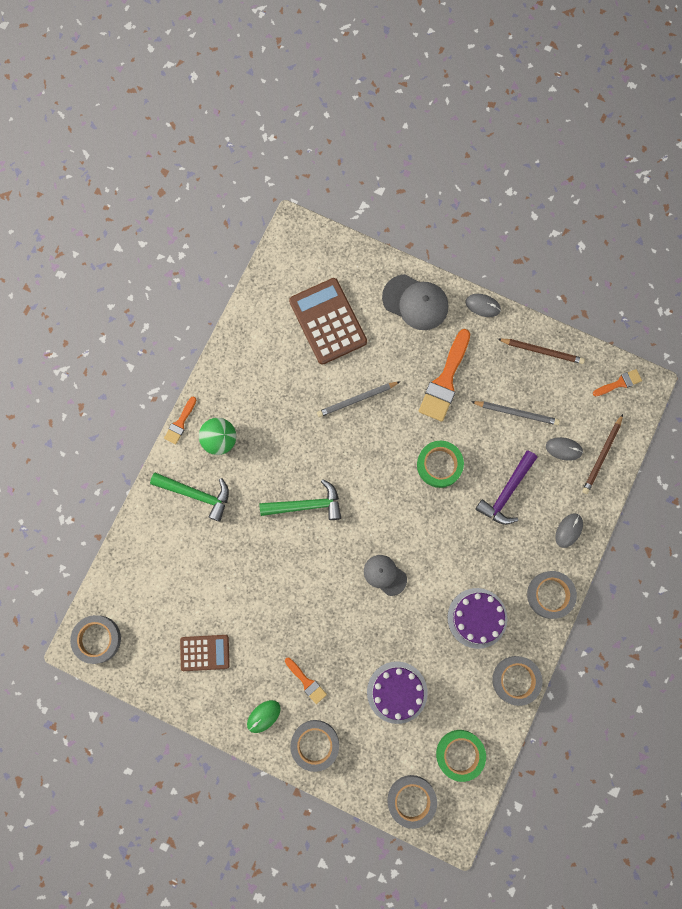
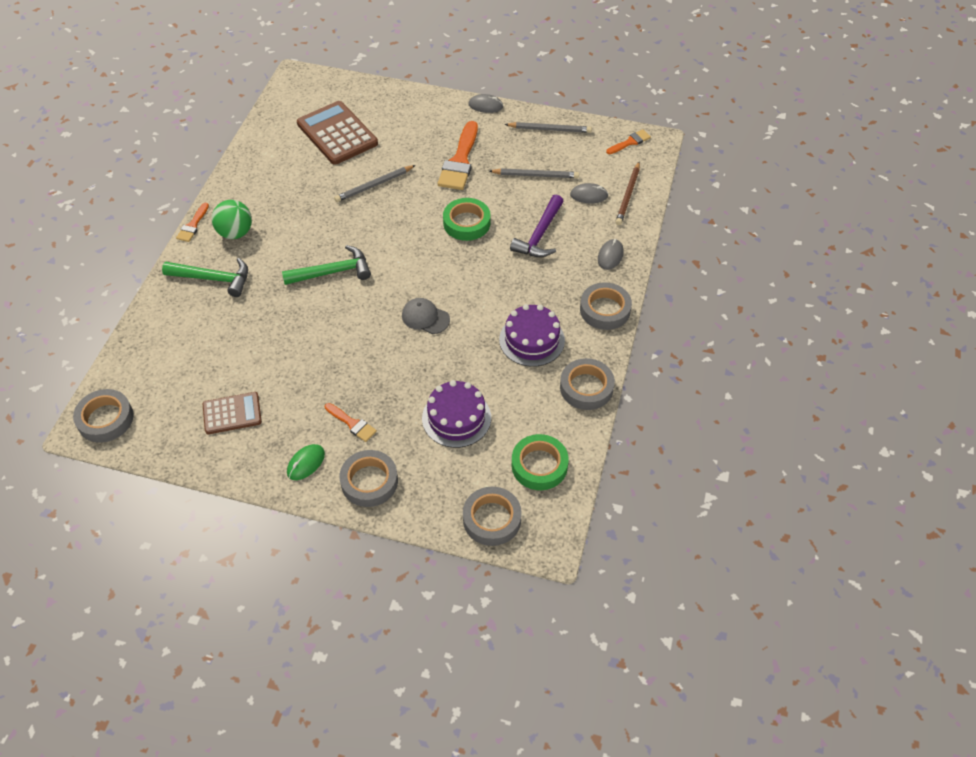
camera: 10 degrees left, 25 degrees down
(415, 302) = (420, 111): grey cap -> none
(542, 351) = (549, 129): brown pencil -> grey pencil

